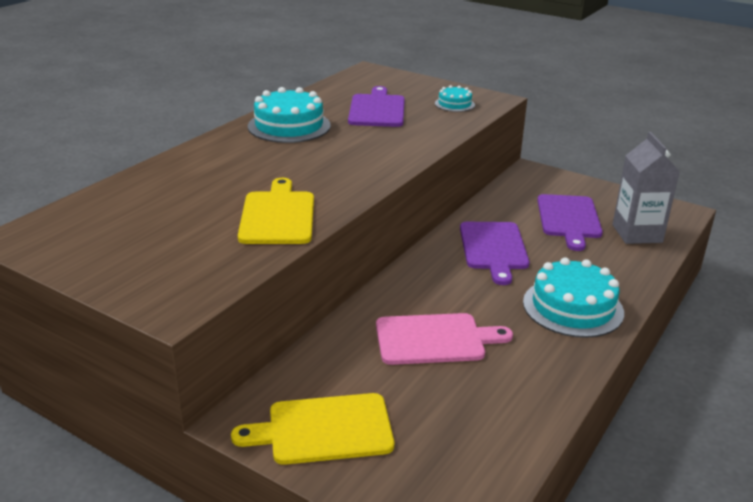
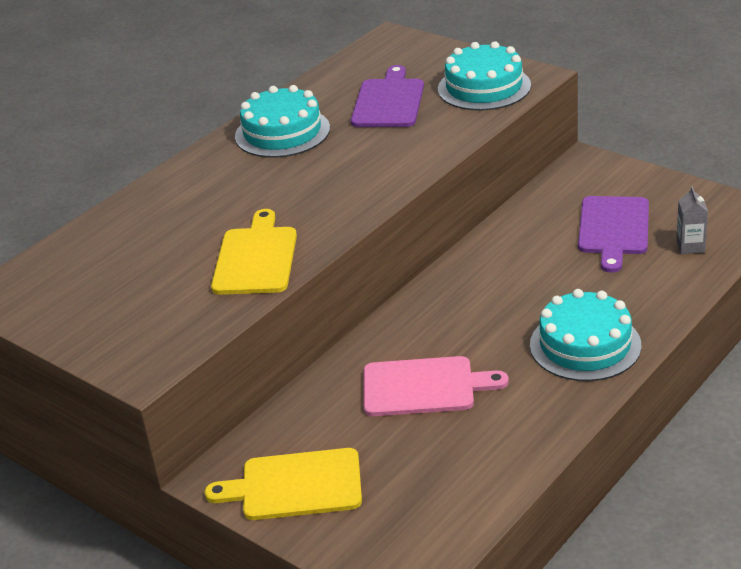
camera: 10 degrees right, 5 degrees up
(454, 104) = (484, 87): turquoise cake -> turquoise cake, size x1.91
(493, 248) = (513, 272): purple cutting board -> none
(637, 233) = (690, 246): grey carton -> grey carton, size x0.53

